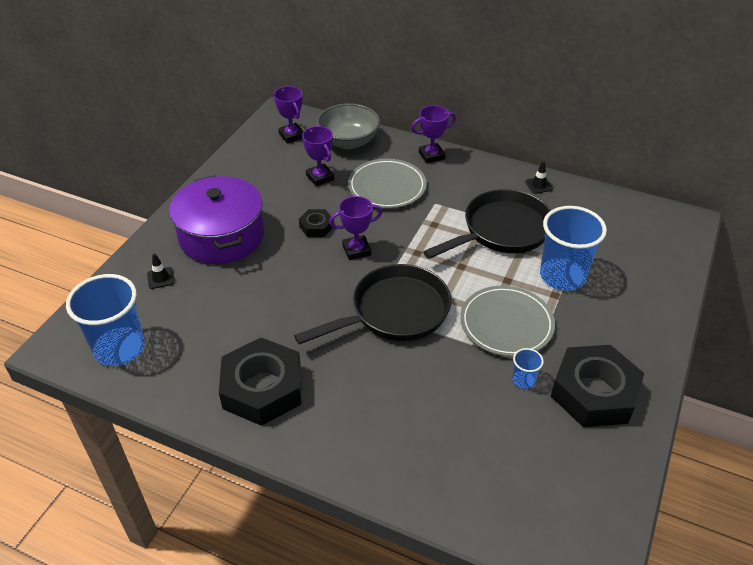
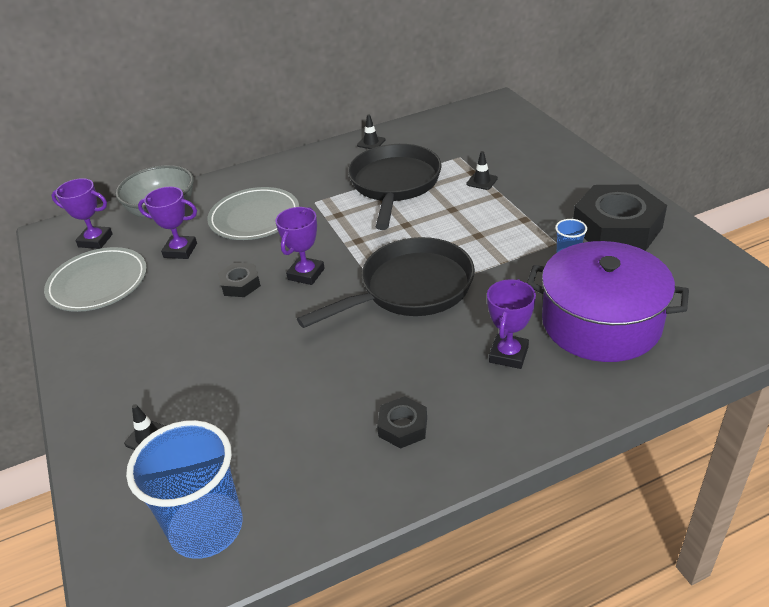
camera: 45 degrees left, 5 degrees down
(222, 236) = (157, 357): purple pot -> purple pot (601, 322)
(262, 388) = (403, 427): black nut -> black nut, size x0.47
(394, 312) = (410, 289): black pan -> black pan turned 45 degrees clockwise
(431, 156) = (255, 175): purple trophy -> purple trophy (508, 355)
(506, 324) = (498, 234): grey plate -> grey plate (98, 283)
(562, 276) = (482, 181): blue cup -> black traffic cone

